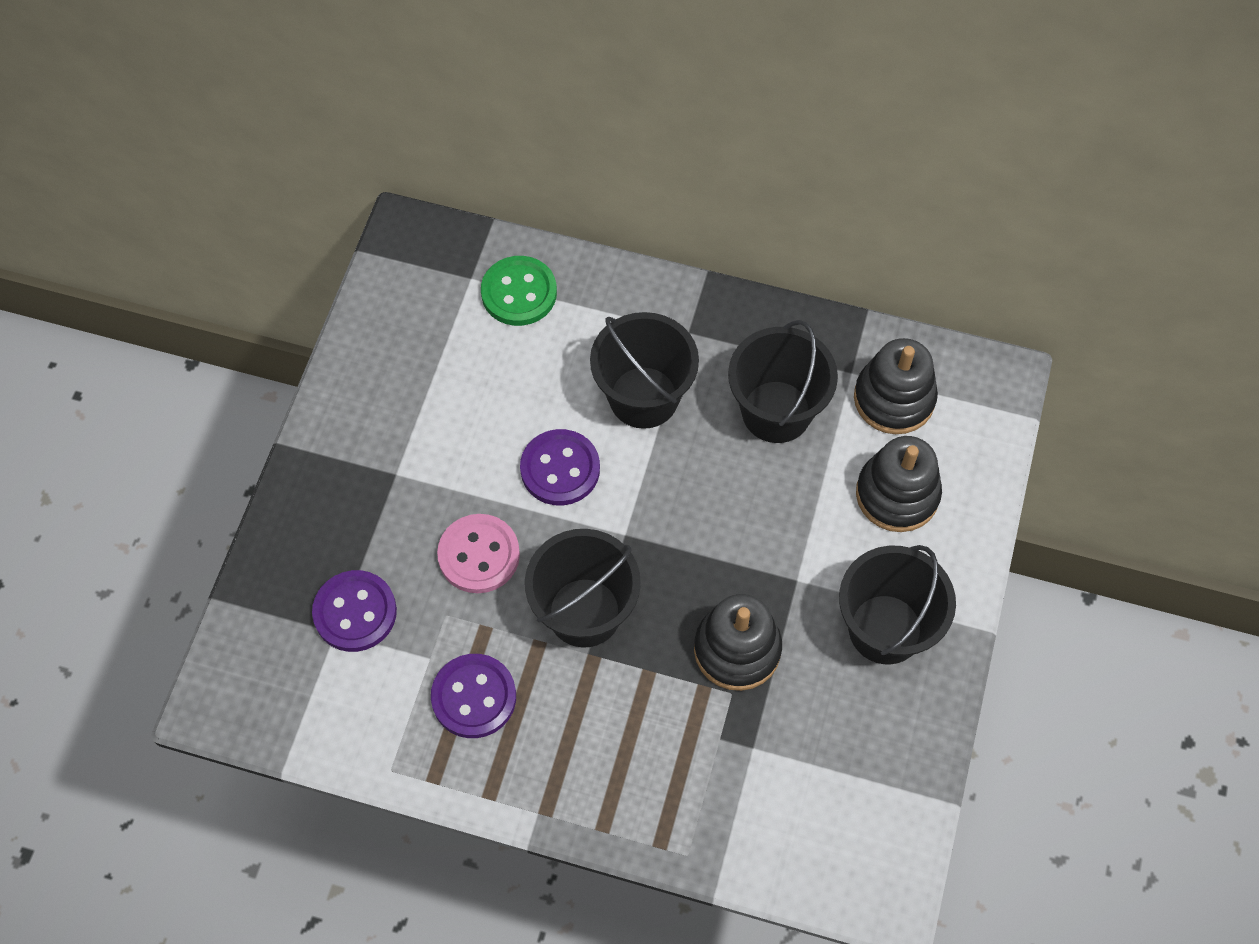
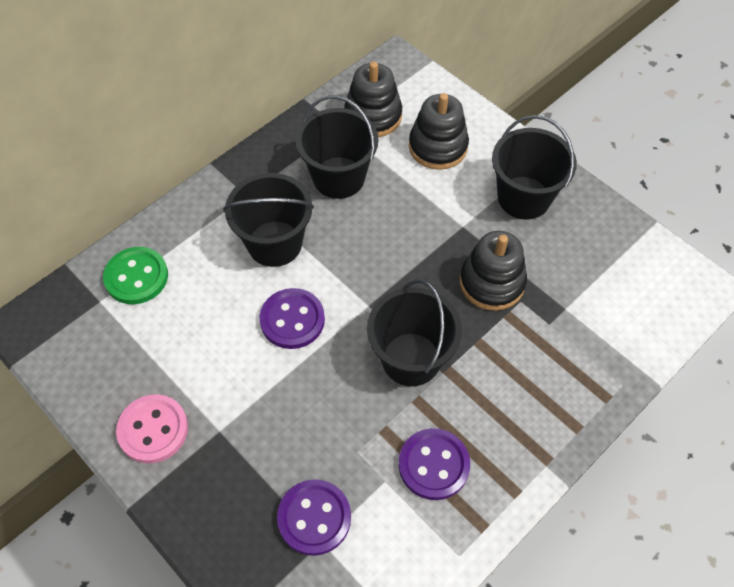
camera: 60 degrees left, 5 degrees down
(479, 555) = (323, 405): pink button -> pink button (153, 430)

